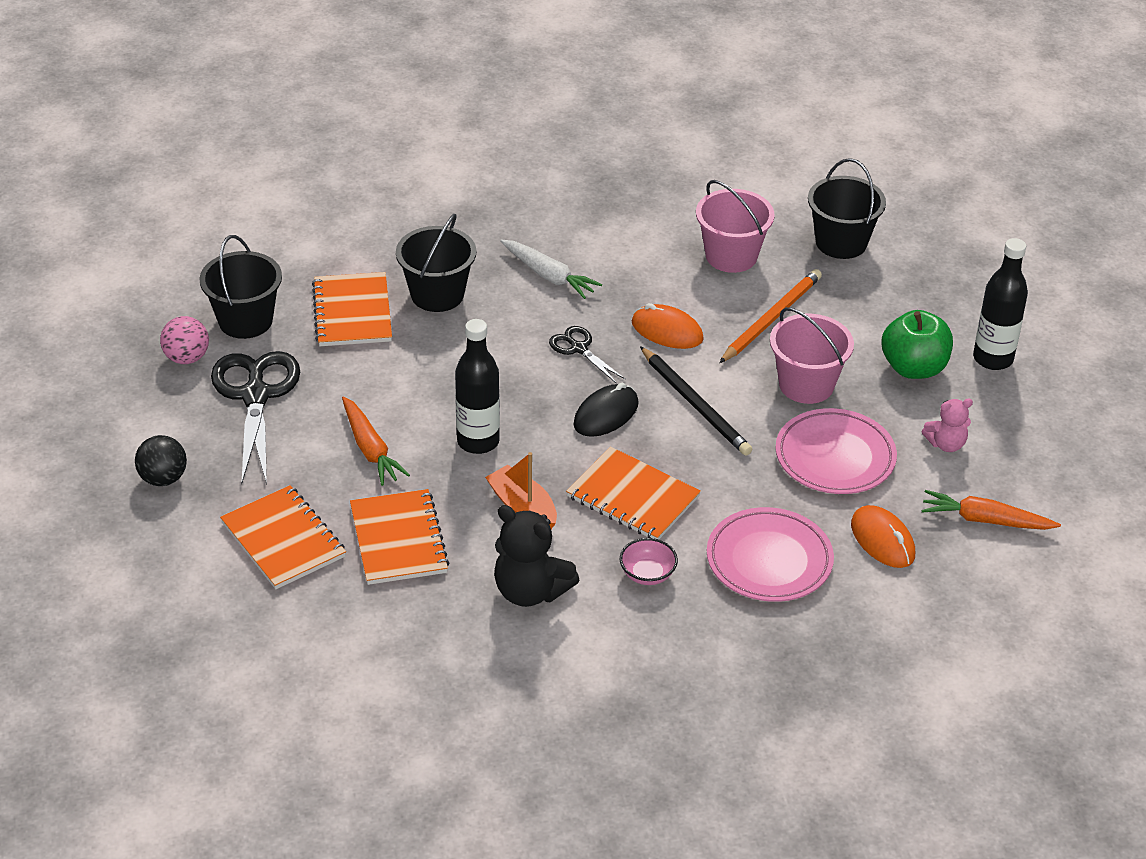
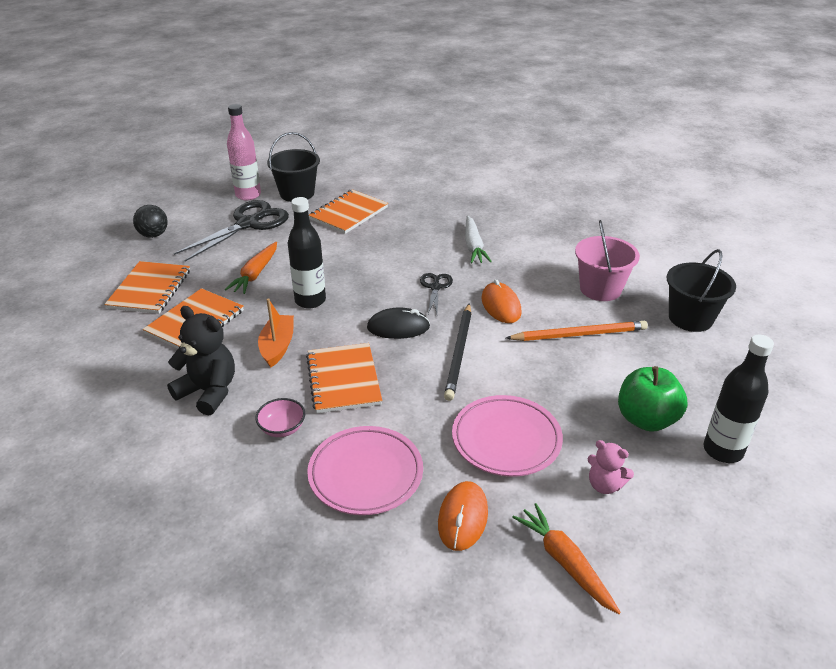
camera: 45 degrees right, 5 degrees down
(187, 358) = (248, 195): pink ball -> pink bottle
(437, 294) = (401, 226): black bucket -> none
(530, 591) = (209, 392): black teddy bear -> black teddy bear turned 135 degrees clockwise
(806, 385) = (549, 384): pink bucket -> none

